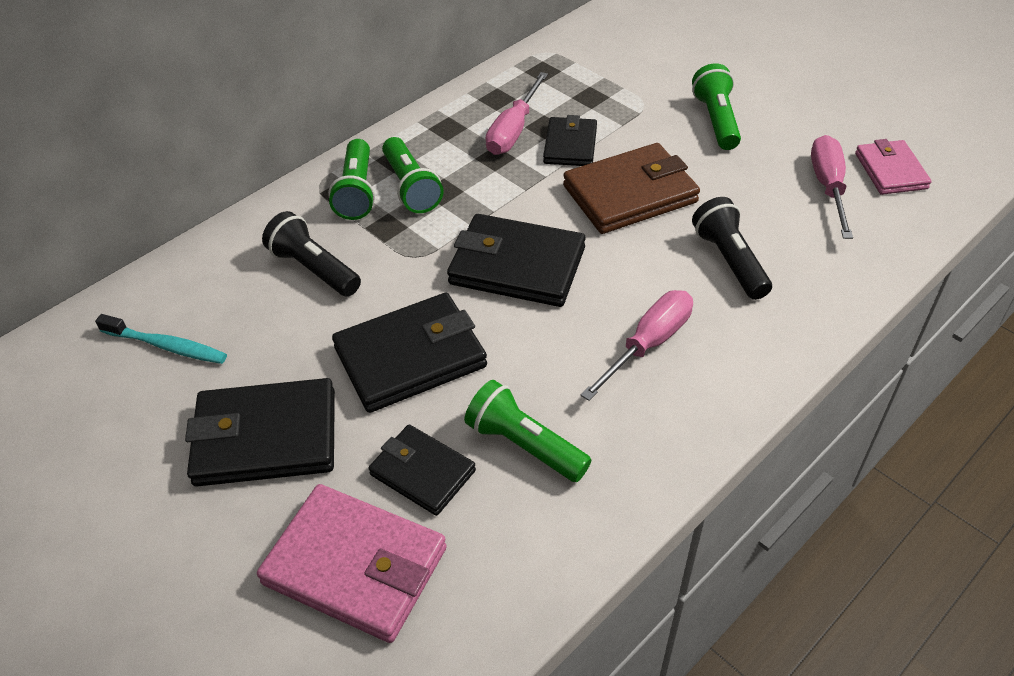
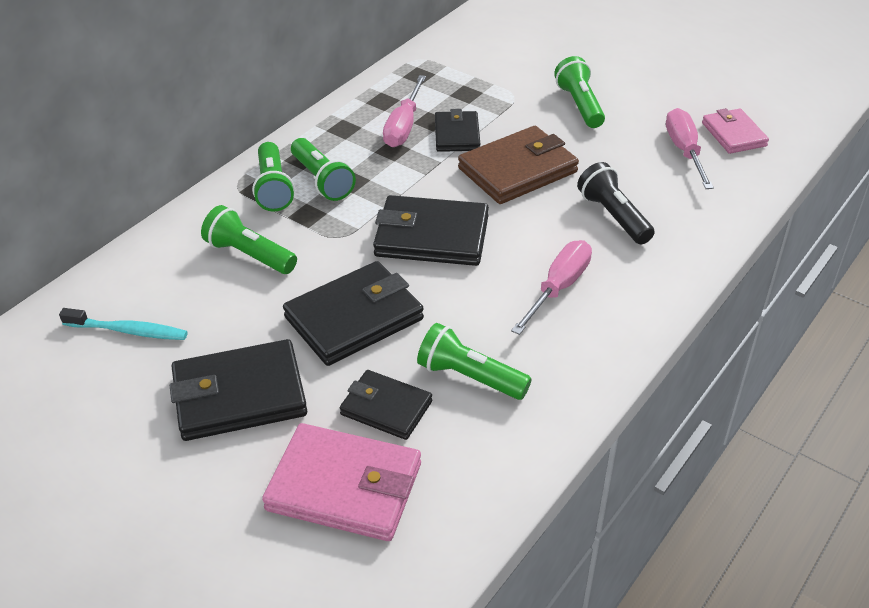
camera: 10 degrees left, 5 degrees down
(314, 269) = (249, 255): black flashlight -> green flashlight

